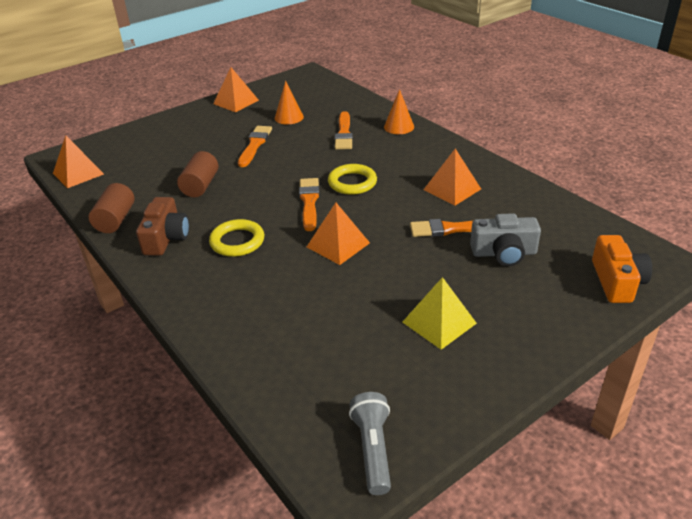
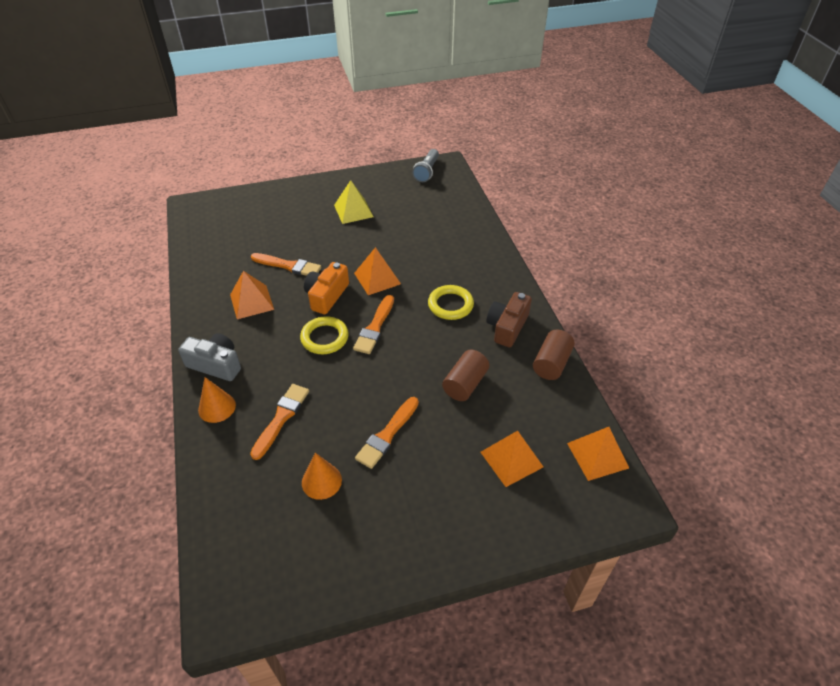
camera: 160 degrees left, 10 degrees up
(236, 102) = (372, 559): orange pyramid -> orange pyramid (511, 459)
(504, 253) = (274, 238): grey camera -> grey camera (216, 365)
(617, 281) = (233, 203): orange camera -> orange camera (327, 296)

